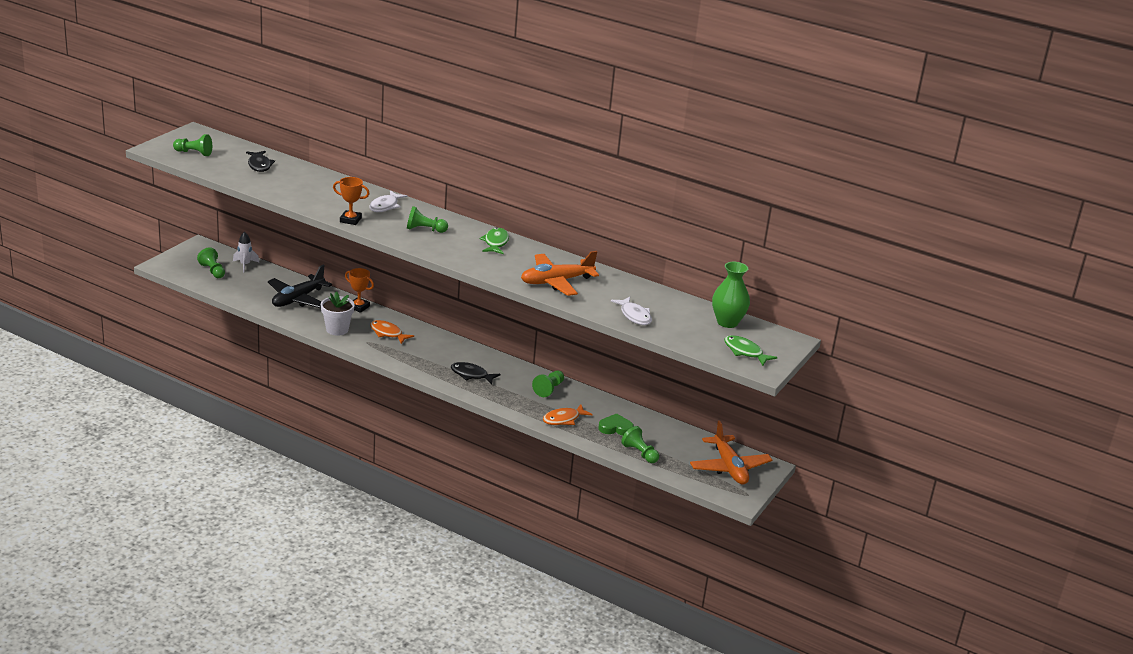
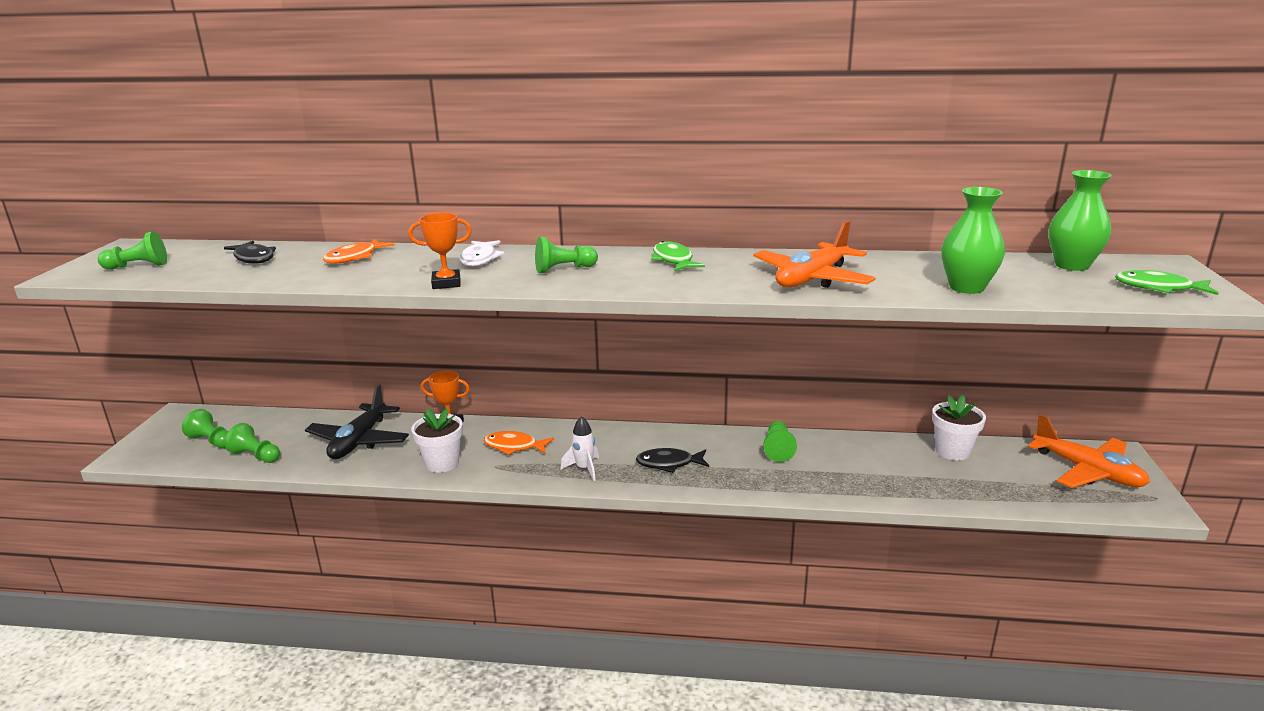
camera: 20 degrees left, 5 degrees down
(245, 265) = (257, 420): white rocket -> white rocket (584, 469)
(563, 419) = (839, 481): orange fish -> orange fish (355, 257)
(615, 428) = (909, 470): green heart -> none
(634, 316) = (966, 287): white fish -> green vase
(640, 453) = (976, 492): green pawn -> green pawn (256, 456)
(659, 428) = (952, 451): none -> white flower pot

